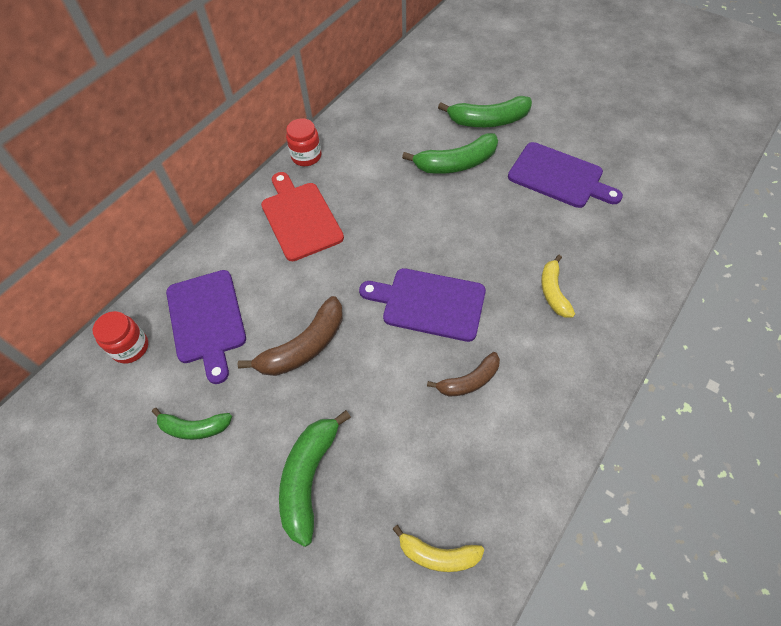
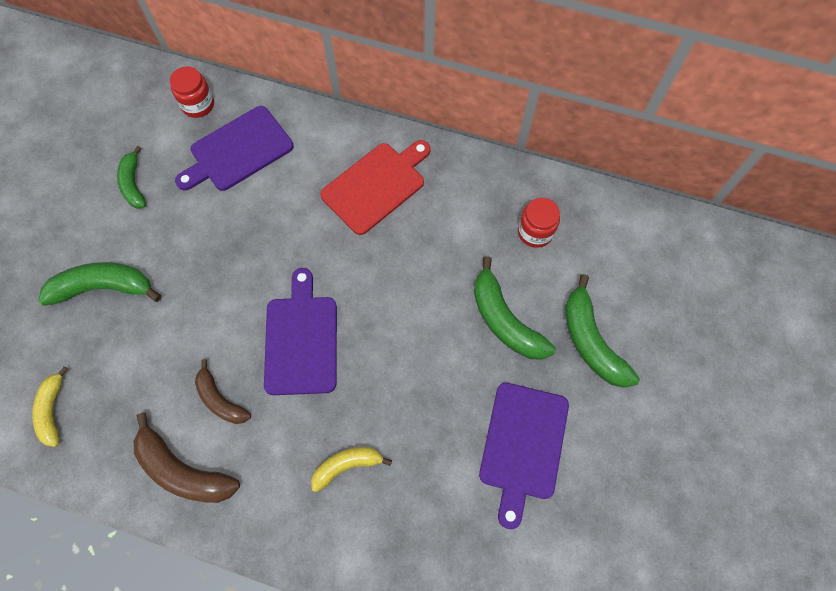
camera: 70 degrees right, 10 degrees up
(304, 347) = (227, 241): brown banana -> brown banana (183, 470)
(306, 156) = (463, 162): red jar -> red jar (535, 232)

